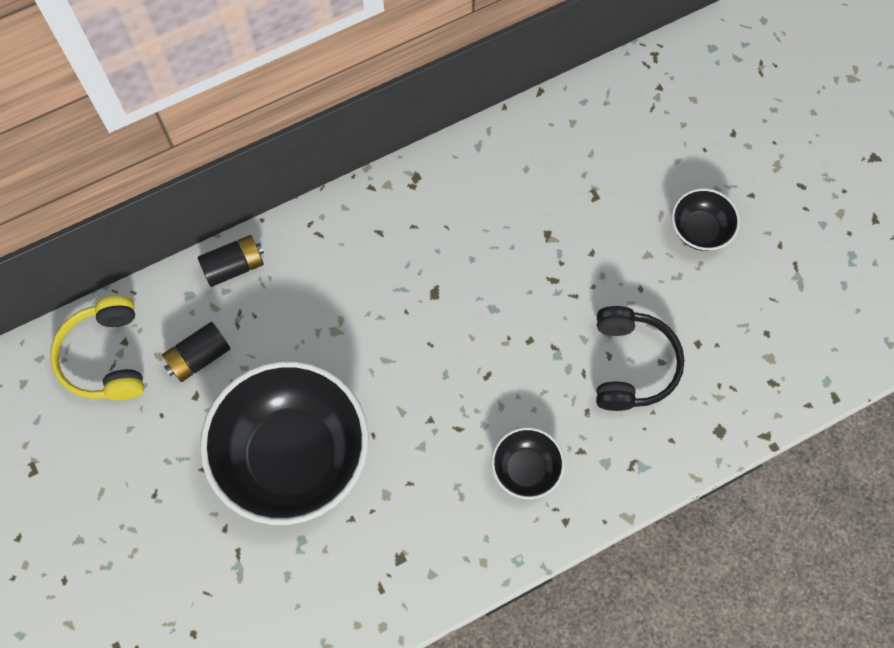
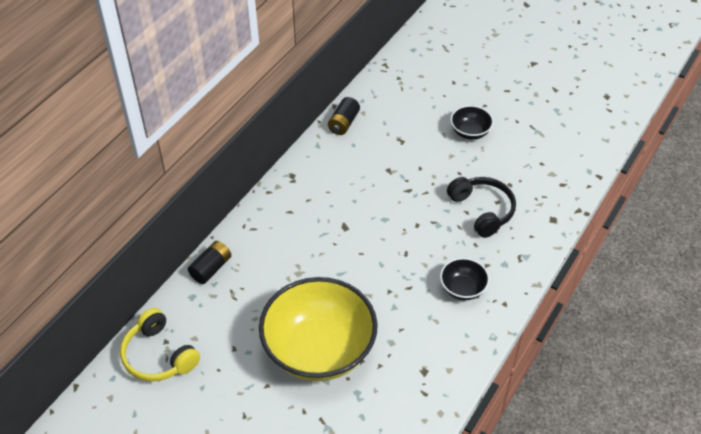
camera: 30 degrees left, 20 degrees down
(199, 357) = (221, 326): black battery -> black battery (343, 123)
(292, 456) = (319, 350): black bowl -> yellow bowl

